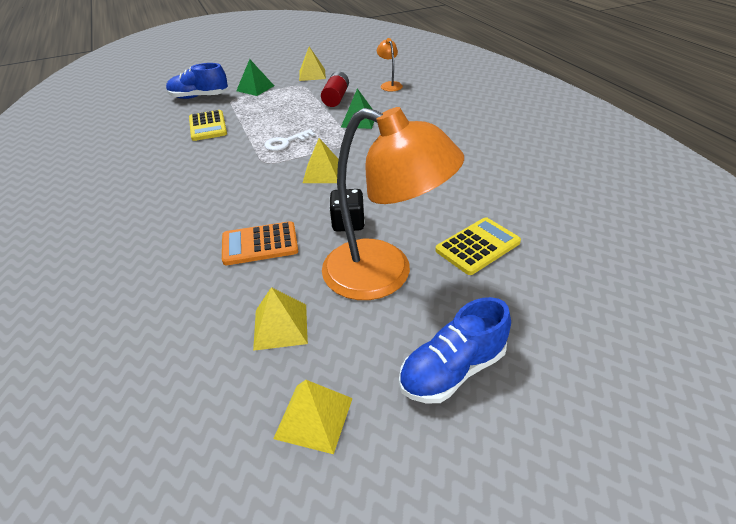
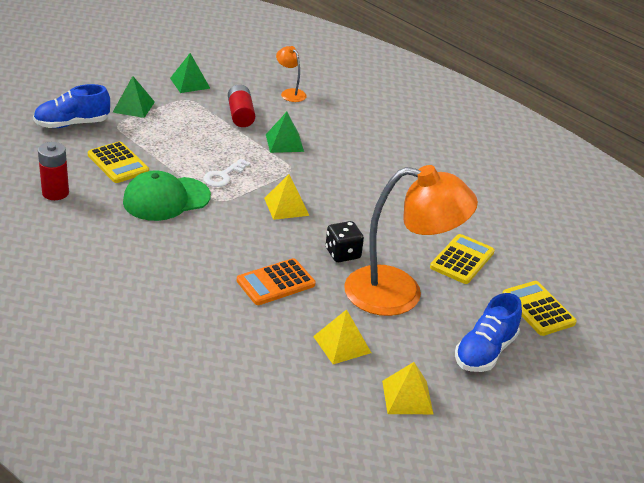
camera: 25 degrees left, 5 degrees down
(139, 144) = (55, 193): none -> red battery
(222, 157) = (166, 199): none -> green cap
(312, 74) = (190, 83): yellow pyramid -> green pyramid
(551, 321) = (538, 309): none -> yellow calculator

